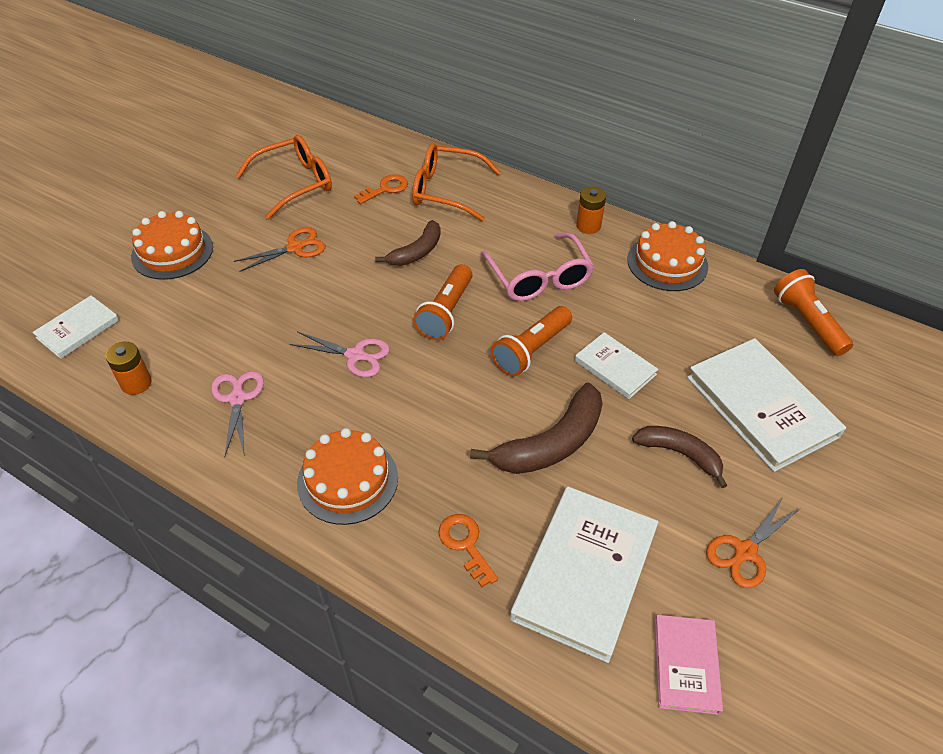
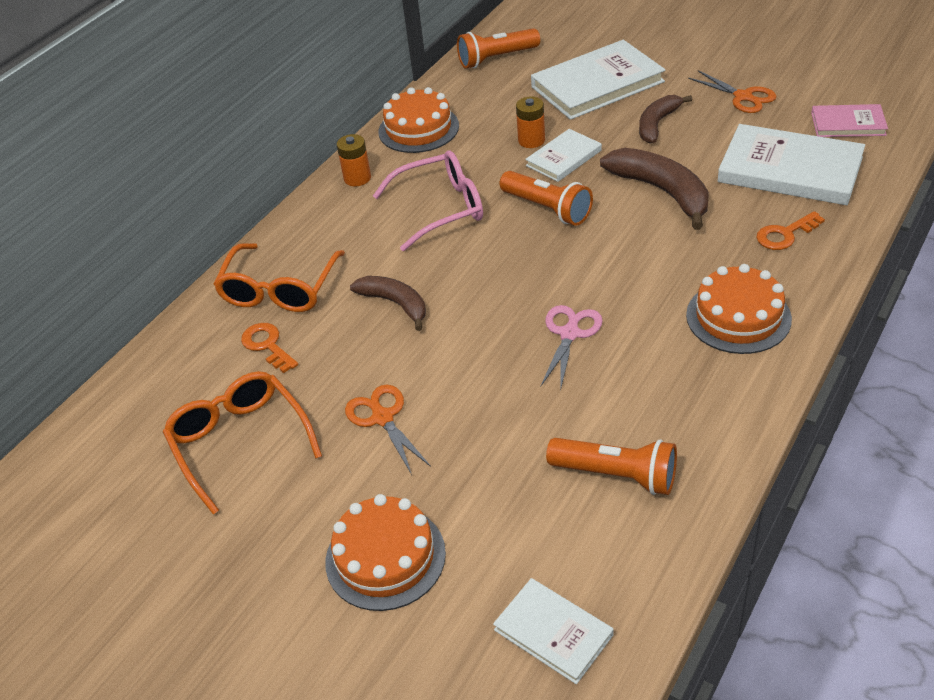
camera: 85 degrees left, 5 degrees down
(136, 383) = (643, 531): orange battery -> orange battery (531, 140)
(237, 398) = (649, 424): pink scissors -> none
(446, 312) = (497, 271): orange flashlight -> orange flashlight (617, 475)

